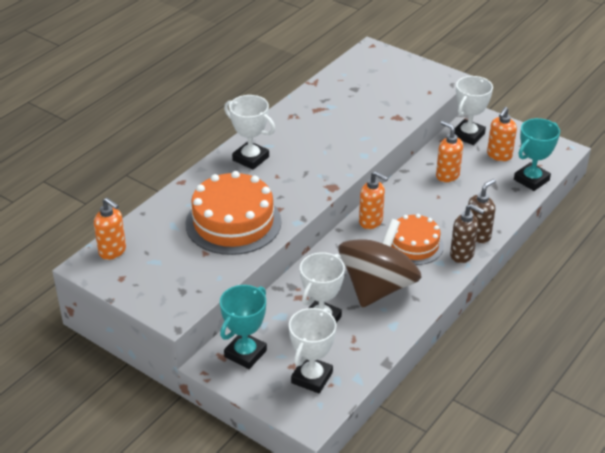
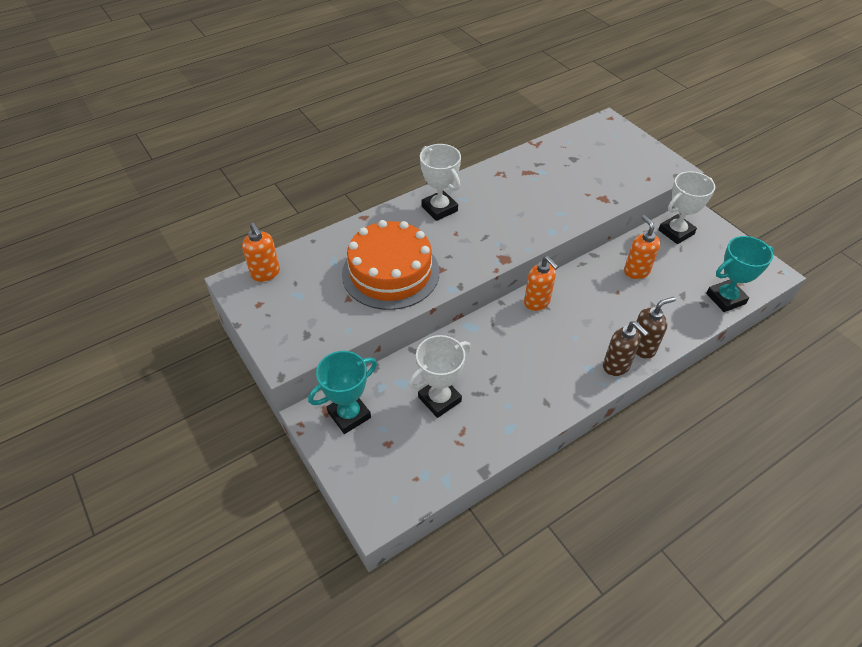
camera: 20 degrees right, 10 degrees up
(312, 377) = (400, 464): white trophy -> none
(377, 287) = (512, 379): brown spinning top -> none
(414, 245) = (570, 340): orange cake -> none
(499, 155) = (700, 262): orange soap dispenser -> none

